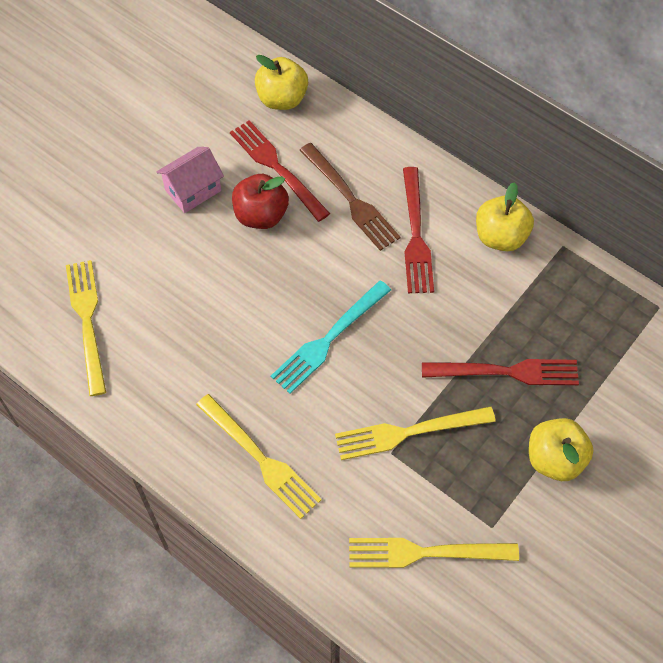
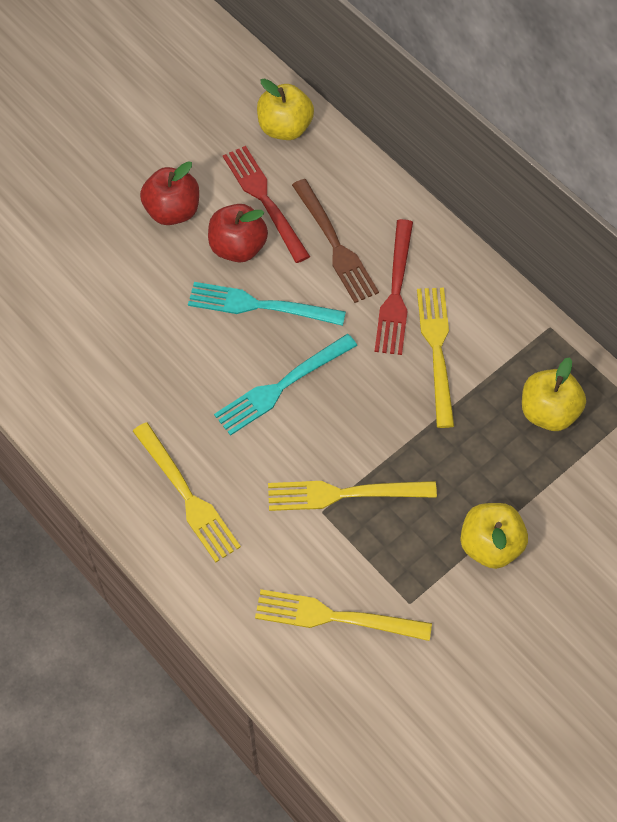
camera: 10 degrees right, 0 degrees up
(87, 320) = (39, 329): yellow fork -> yellow fork (436, 349)
(193, 190) = (172, 211): pink house -> red apple
(291, 266) = (259, 306): none -> turquoise fork
(500, 237) = (485, 307): yellow apple -> yellow apple (548, 412)
(507, 372) = (461, 449): red fork -> none

